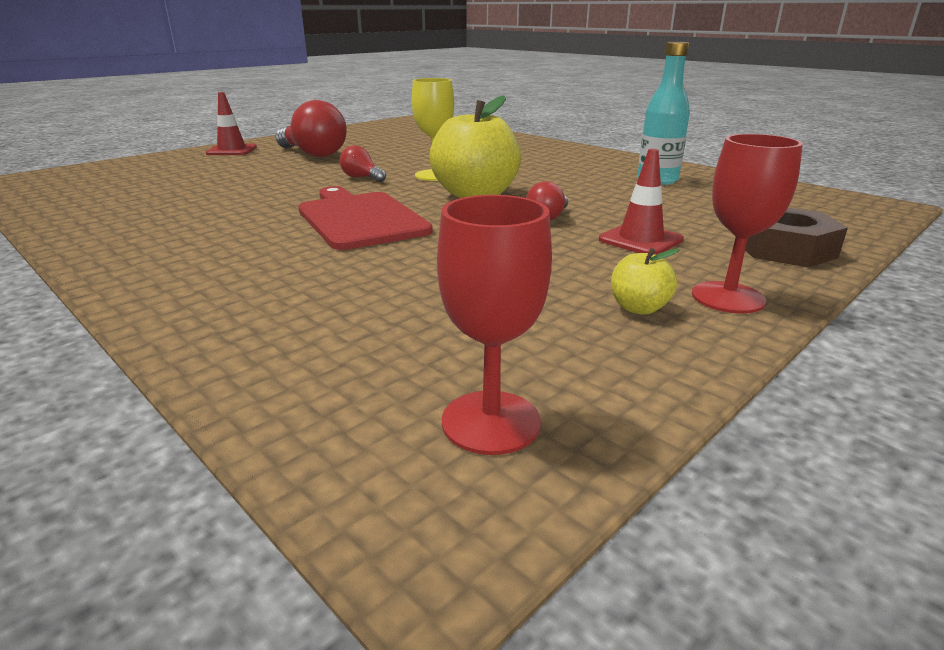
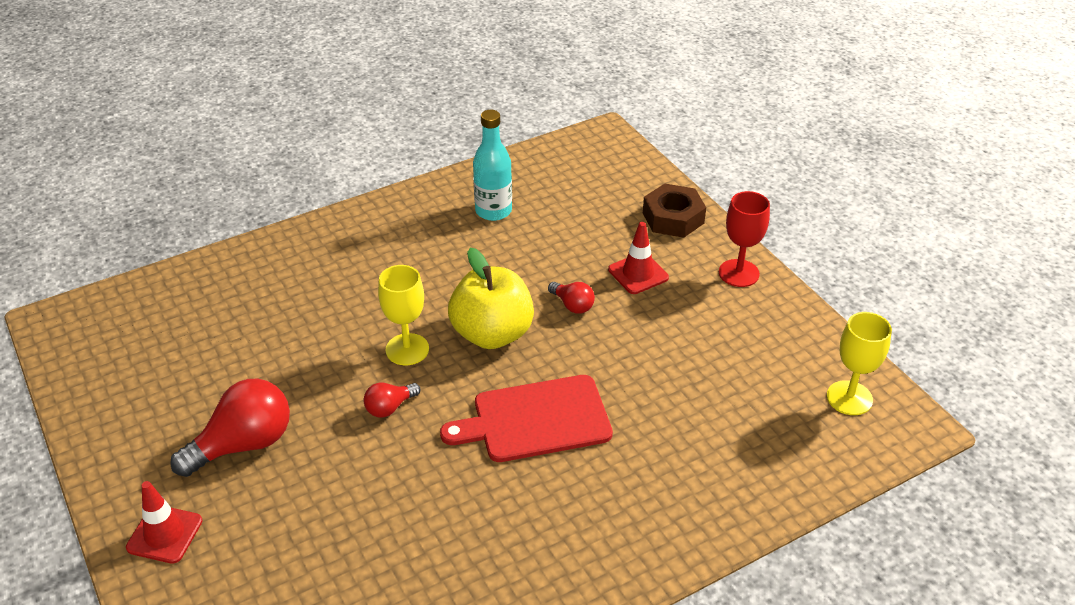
camera: 75 degrees left, 15 degrees up
(491, 422) = (849, 398): red goblet -> yellow goblet
(638, 308) = (745, 313): yellow apple -> none

